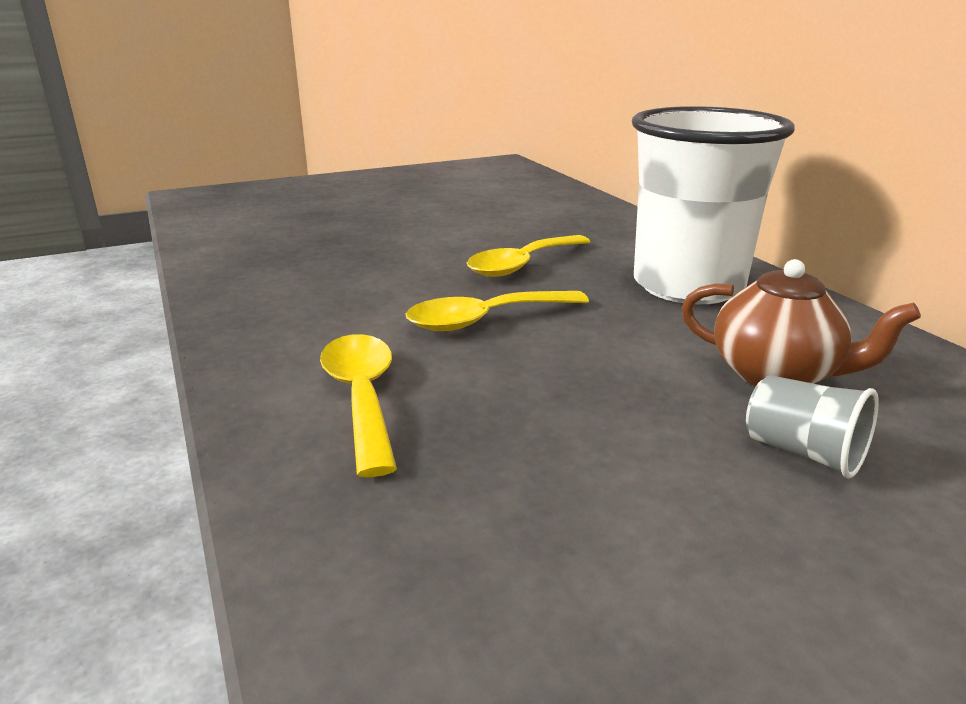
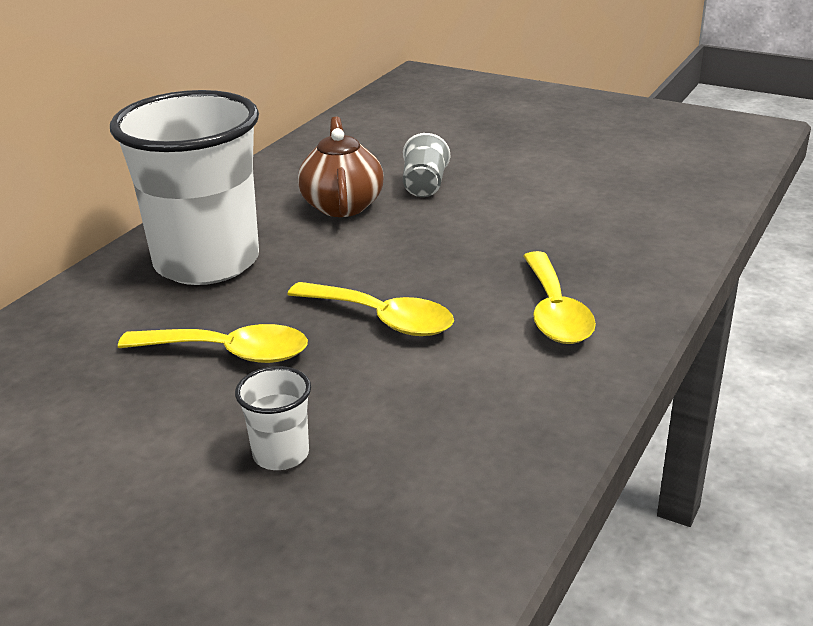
camera: 125 degrees left, 5 degrees up
(362, 397) = (555, 312): yellow spoon -> yellow spoon turned 45 degrees counterclockwise
(385, 254) = (281, 454): none -> white cup

